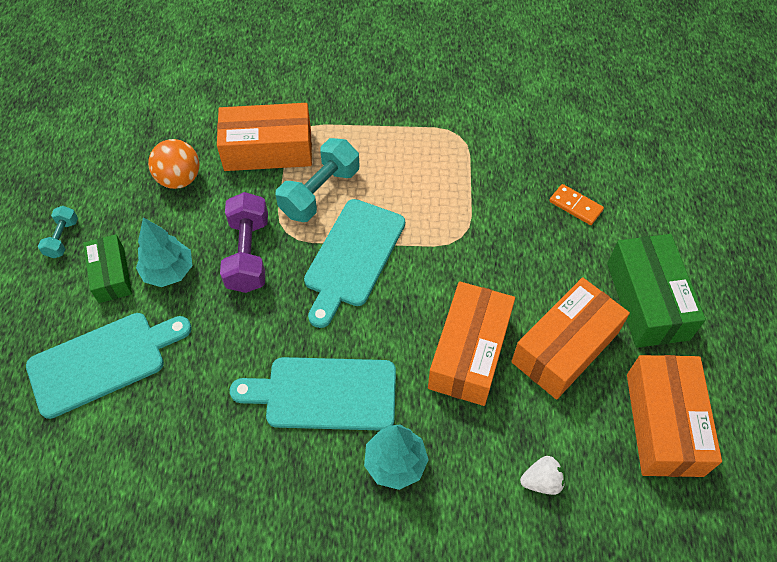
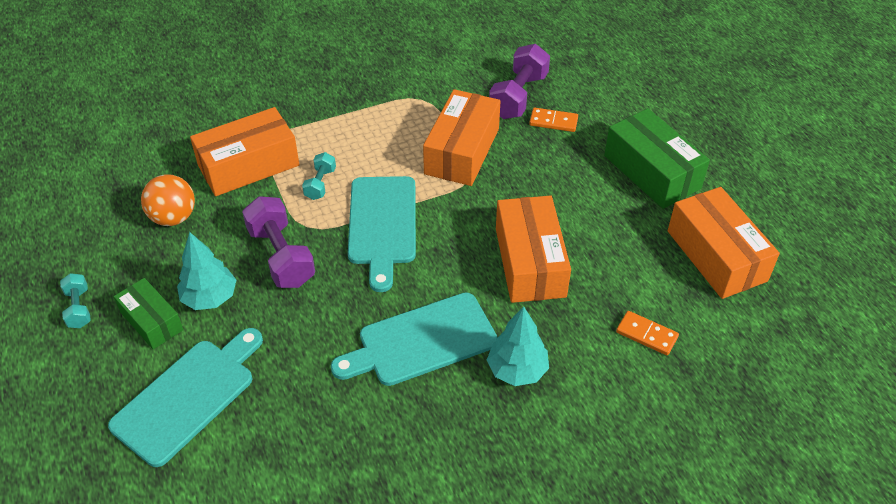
camera: 25 degrees left, 10 degrees down
(320, 192) = (320, 184): turquoise dumbbell -> turquoise dumbbell, size x0.54
(542, 481) = (646, 334): white strawberry -> orange domino
(555, 165) = (518, 96): none -> purple dumbbell
(565, 347) = (606, 229): orange box -> orange box (462, 151)

